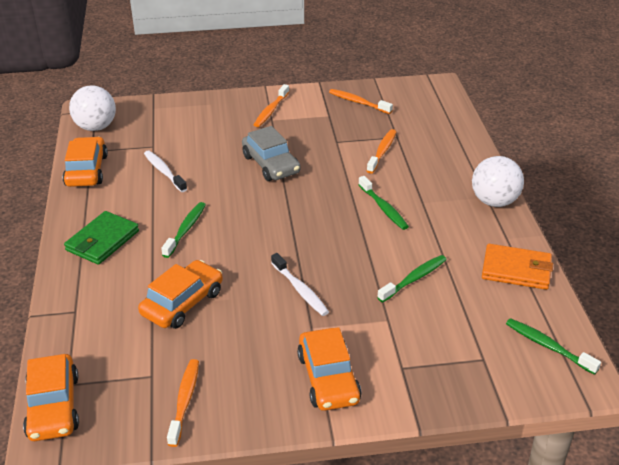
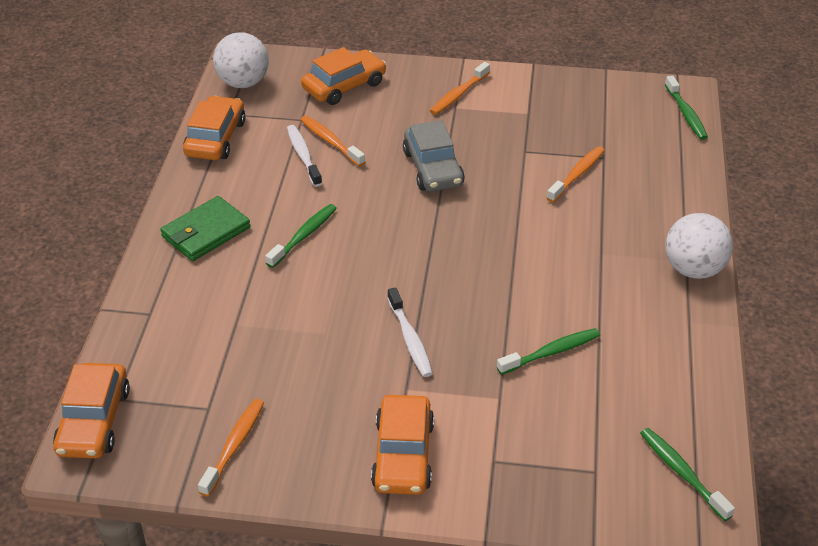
camera: 15 degrees right, 5 degrees up
(182, 303) = (270, 327): orange car -> orange car (344, 86)
(358, 102) = (572, 101): orange toothbrush -> orange toothbrush (330, 141)
(383, 208) = (549, 252): green toothbrush -> green toothbrush (686, 114)
(516, 270) = (683, 366): orange wallet -> none

